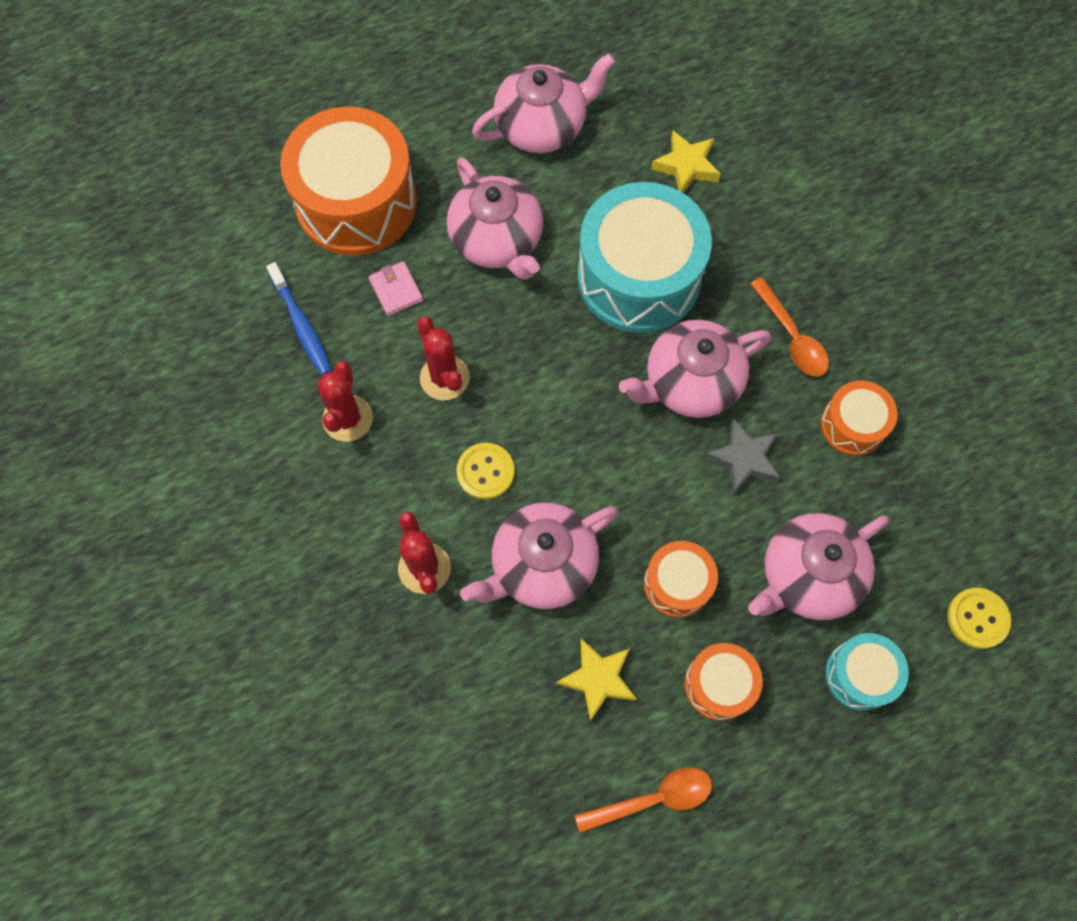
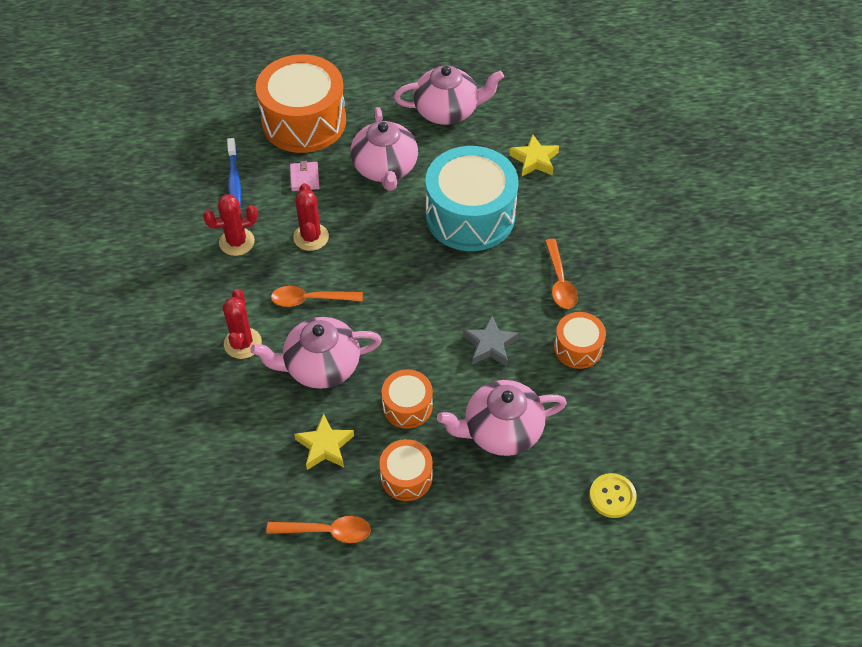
camera: 20 degrees right, 15 degrees down
(347, 418) = (237, 242): red cactus -> red cactus turned 45 degrees clockwise
(485, 472) = (310, 299): yellow button -> orange spoon
(690, 383) = (475, 288): pink teapot -> none
(860, 675) = (509, 504): turquoise drum -> none

